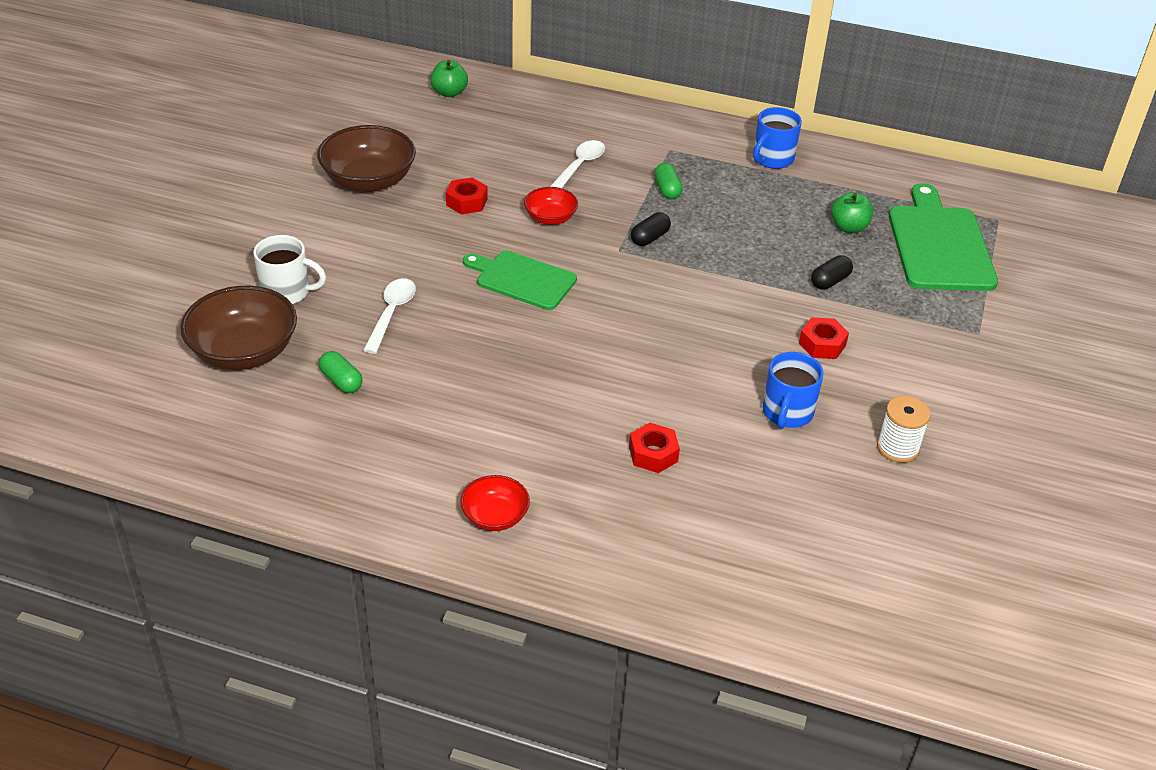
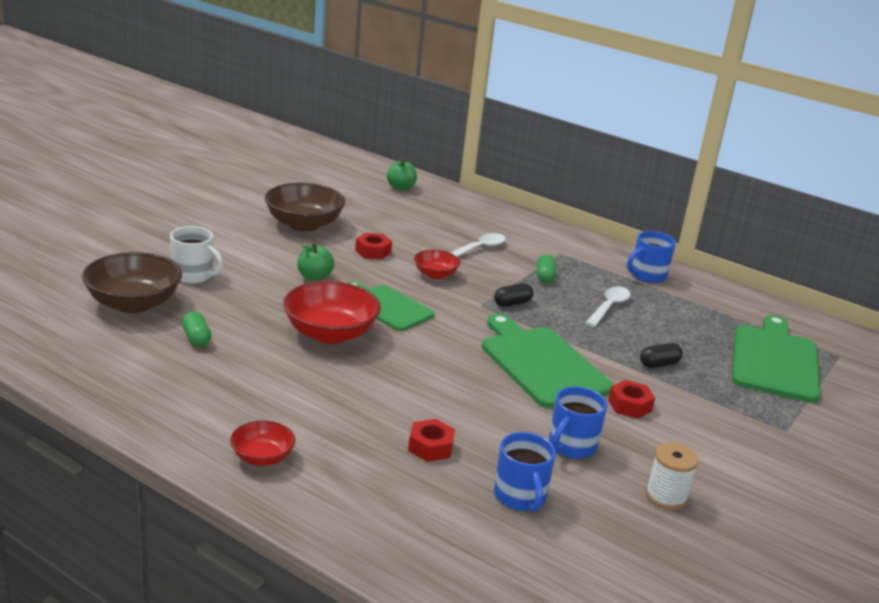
camera: 15 degrees right, 15 degrees down
(391, 314) = (266, 305): white spoon -> white spoon (608, 307)
(480, 334) = (330, 333): none -> red bowl
(715, 314) = (542, 364): none -> green cutting board
(765, 489) = (520, 497): none -> blue mug
(849, 227) = (694, 332): green apple -> green apple (314, 277)

